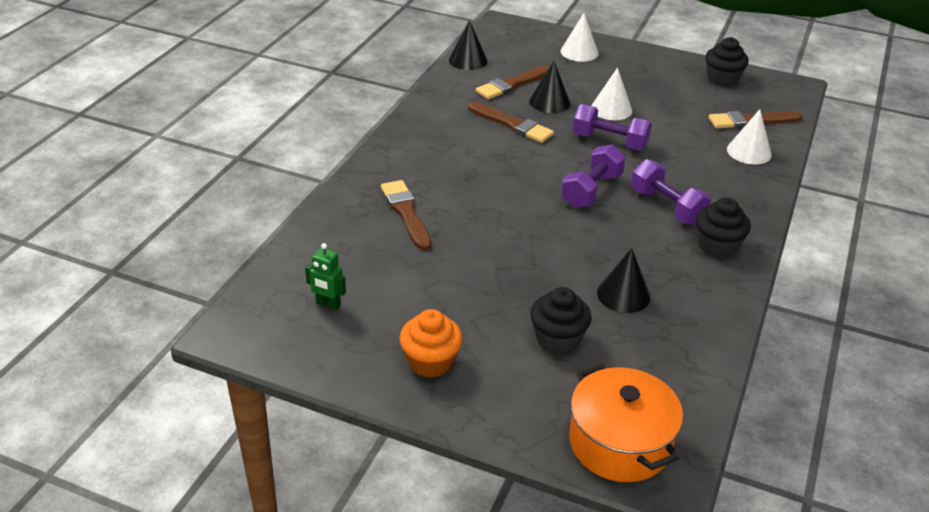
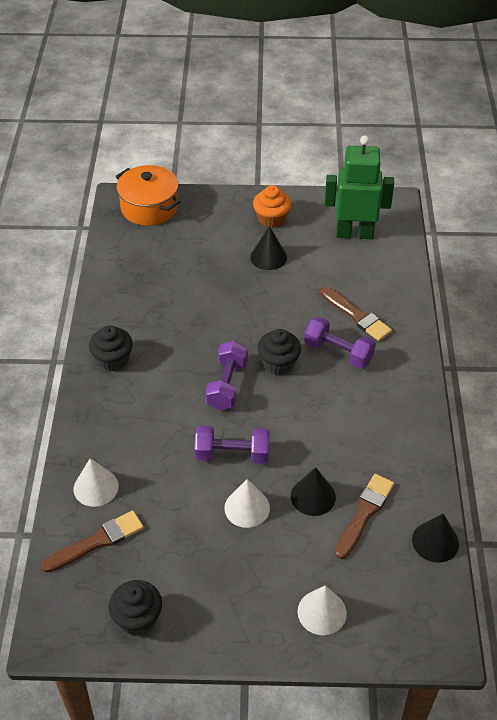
camera: 160 degrees right, 10 degrees up
(328, 304) = (354, 233): green robot -> green robot, size x2.33
(512, 124) = (331, 447): brown brush -> none
(557, 339) = (204, 253): black cupcake -> black cupcake (278, 363)
(623, 295) = (172, 296): black cone -> black cone (268, 257)
(666, 207) = (160, 388): purple dumbbell -> purple dumbbell (338, 352)

